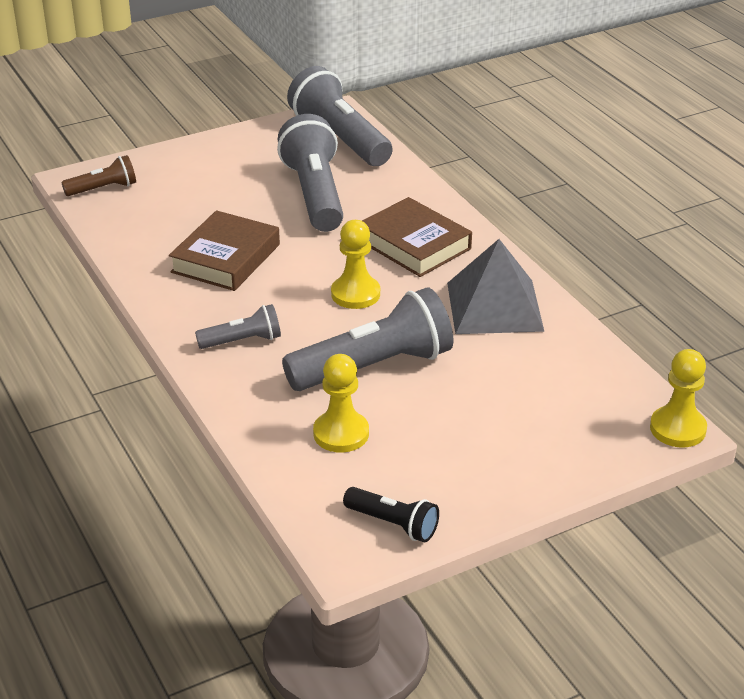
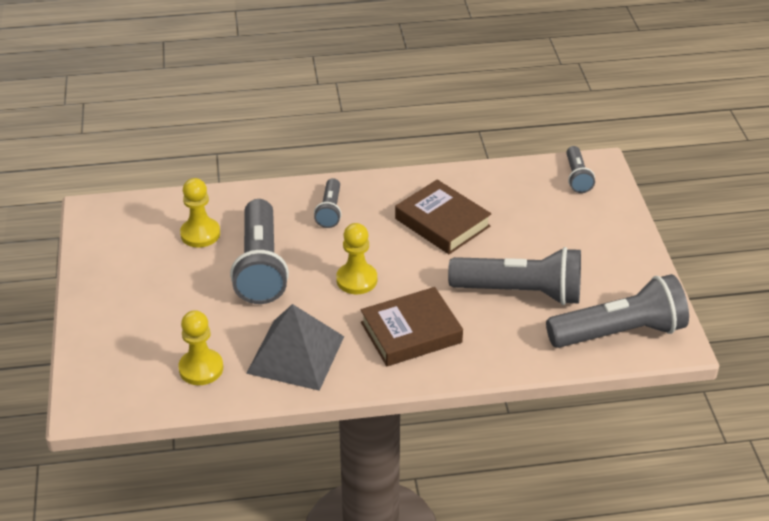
camera: 110 degrees right, 5 degrees up
(103, 189) = (577, 177): brown flashlight -> grey flashlight
(393, 524) = (102, 236): black flashlight -> none
(677, 429) = (84, 407): yellow pawn -> yellow pawn (201, 368)

